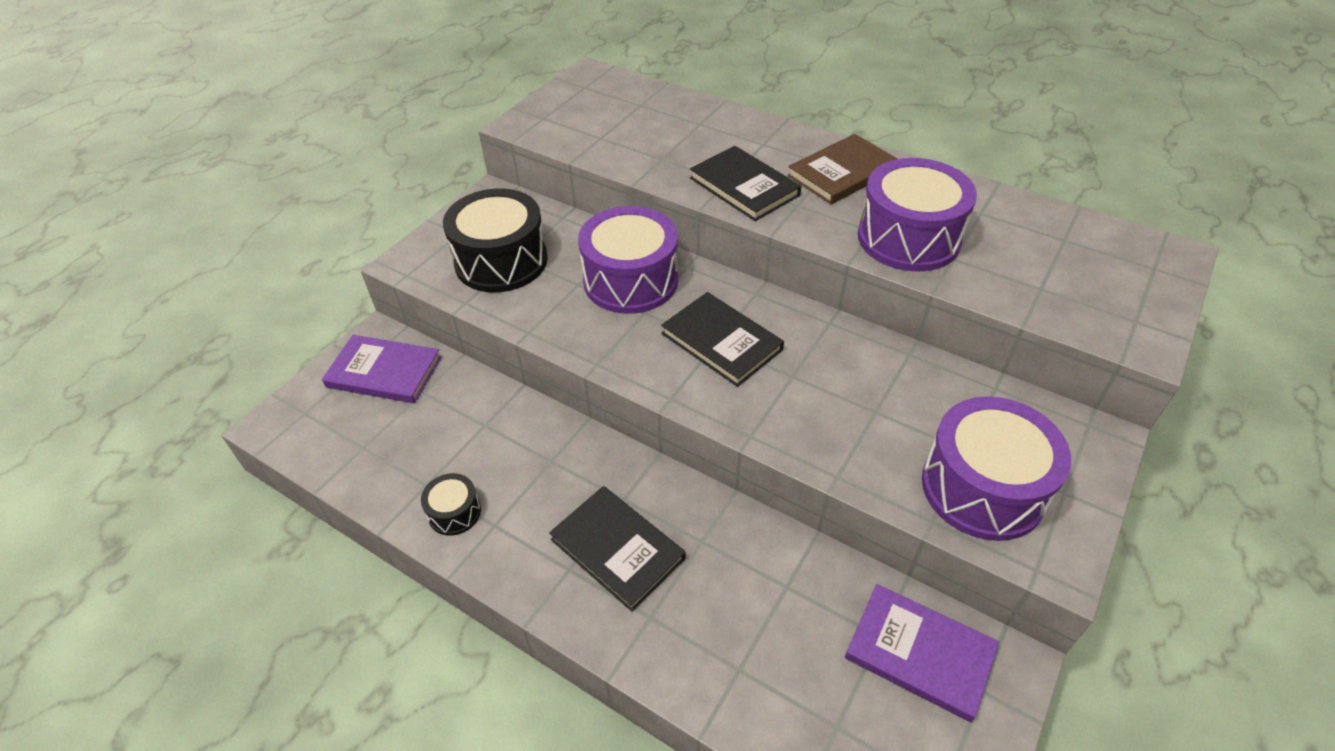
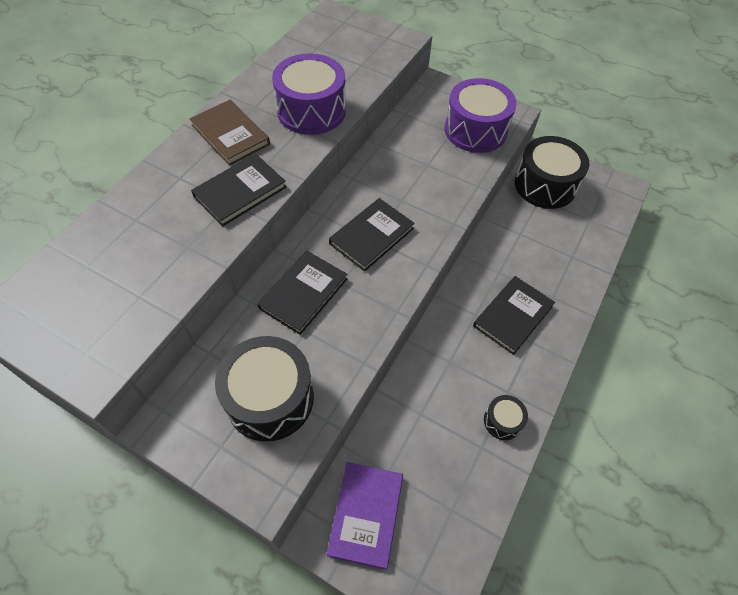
camera: 95 degrees left, 10 degrees up
(630, 280) = (303, 293): purple drum -> black book
(919, 653) = (545, 185): purple book -> black drum

